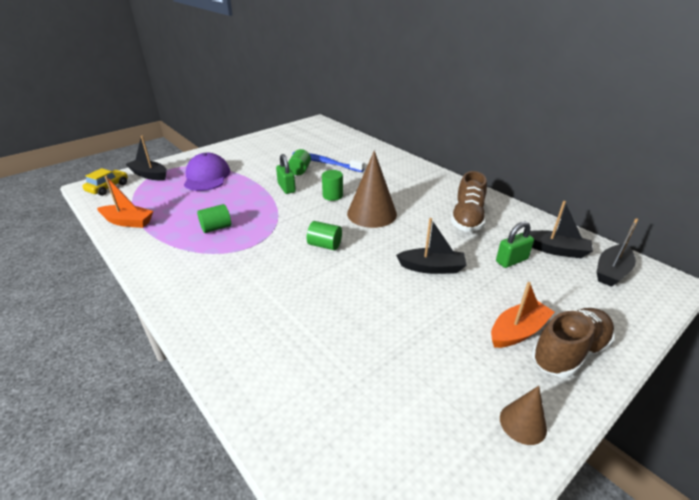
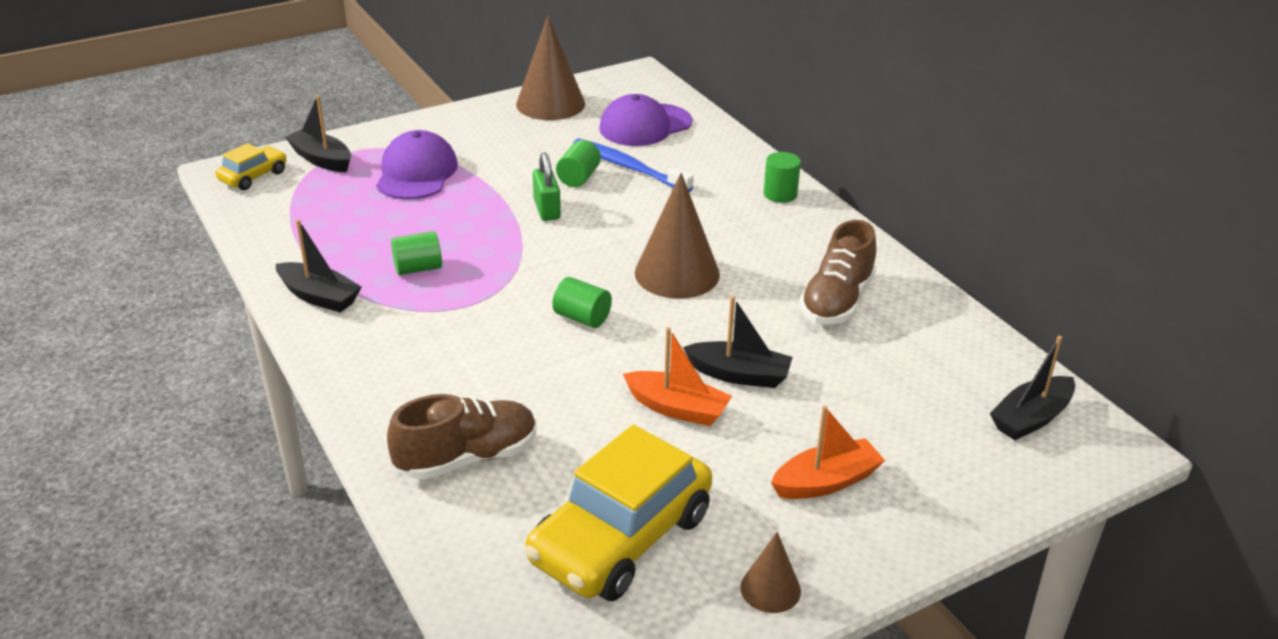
camera: 10 degrees right, 0 degrees up
(128, 222) = (283, 242): orange boat -> orange boat (677, 408)
(274, 138) = (550, 104): none -> brown cone
(327, 143) = (645, 125): none -> purple cap
(332, 195) = (621, 233): green cylinder -> green cylinder (780, 194)
(401, 398) = (621, 538): none -> yellow car
(511, 260) = (874, 380): green padlock -> none
(556, 250) = (959, 373): black boat -> black boat (319, 297)
(569, 352) = (886, 519): brown shoe -> brown shoe (467, 458)

